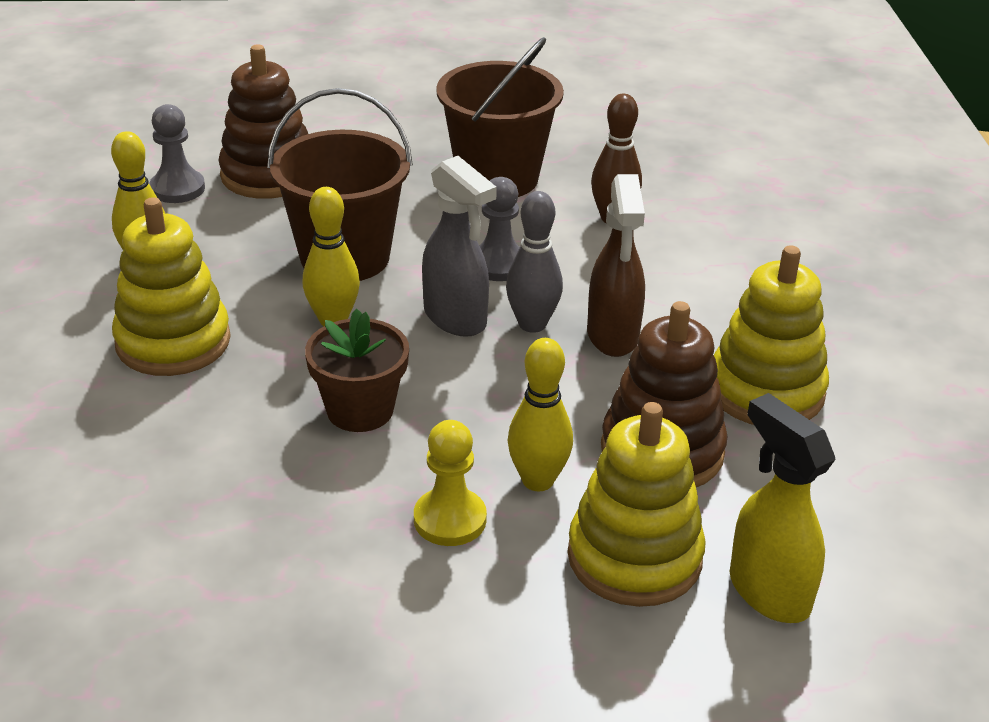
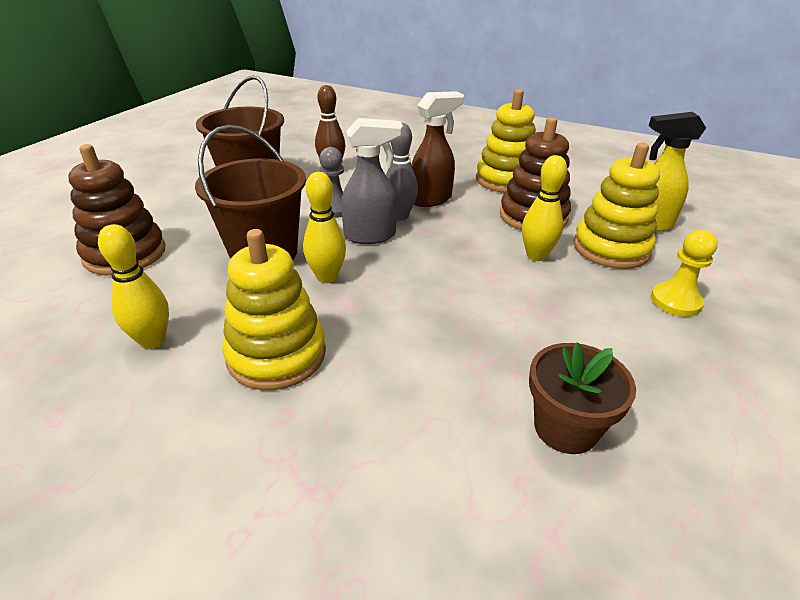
camera: 60 degrees left, 0 degrees up
(177, 189) = (77, 298): grey pawn -> none
(360, 410) = (430, 294): brown flower pot -> brown flower pot (565, 428)
(450, 519) = (555, 293): yellow pawn -> yellow pawn (675, 301)
(613, 336) = (431, 199): brown spray bottle -> brown spray bottle turned 60 degrees counterclockwise

